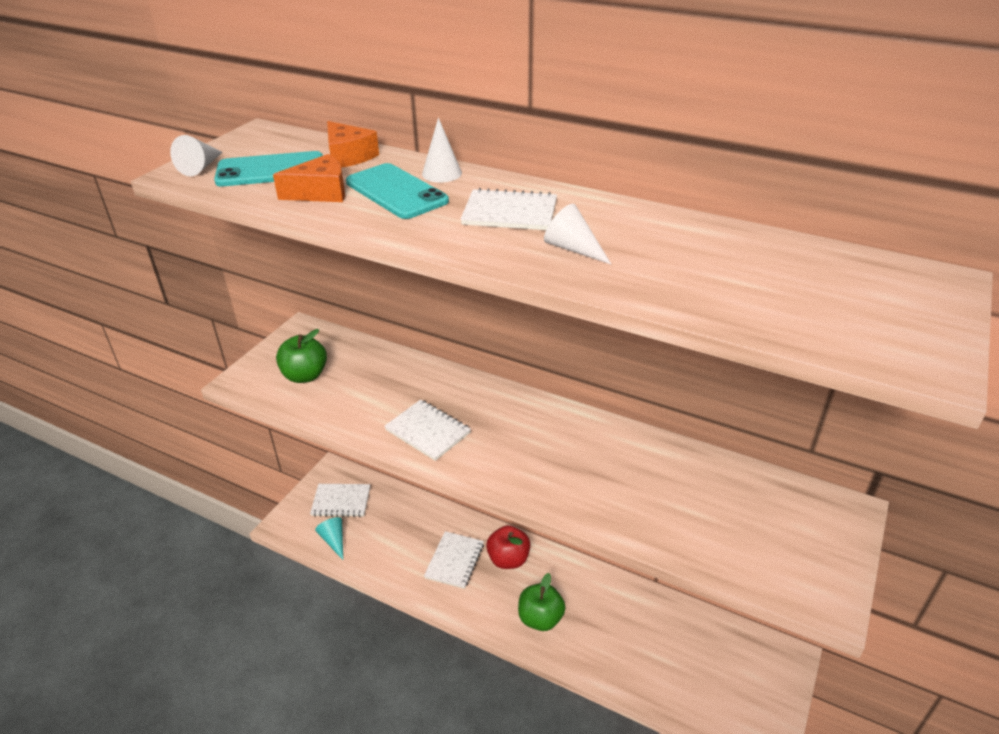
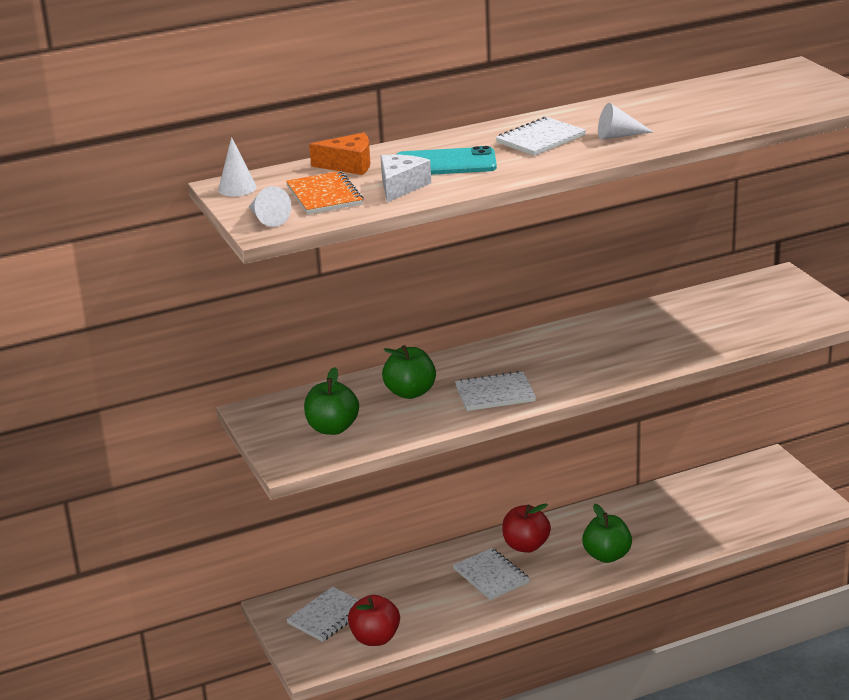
camera: 50 degrees left, 10 degrees down
(270, 170) = (324, 195): turquoise phone -> orange notebook
(320, 192) = (401, 186): orange cheese -> white cheese
(334, 540) = (375, 638): turquoise cone -> red apple
(390, 386) = (410, 392): none -> green apple
(442, 173) = (440, 143): white cone -> white cone (237, 188)

